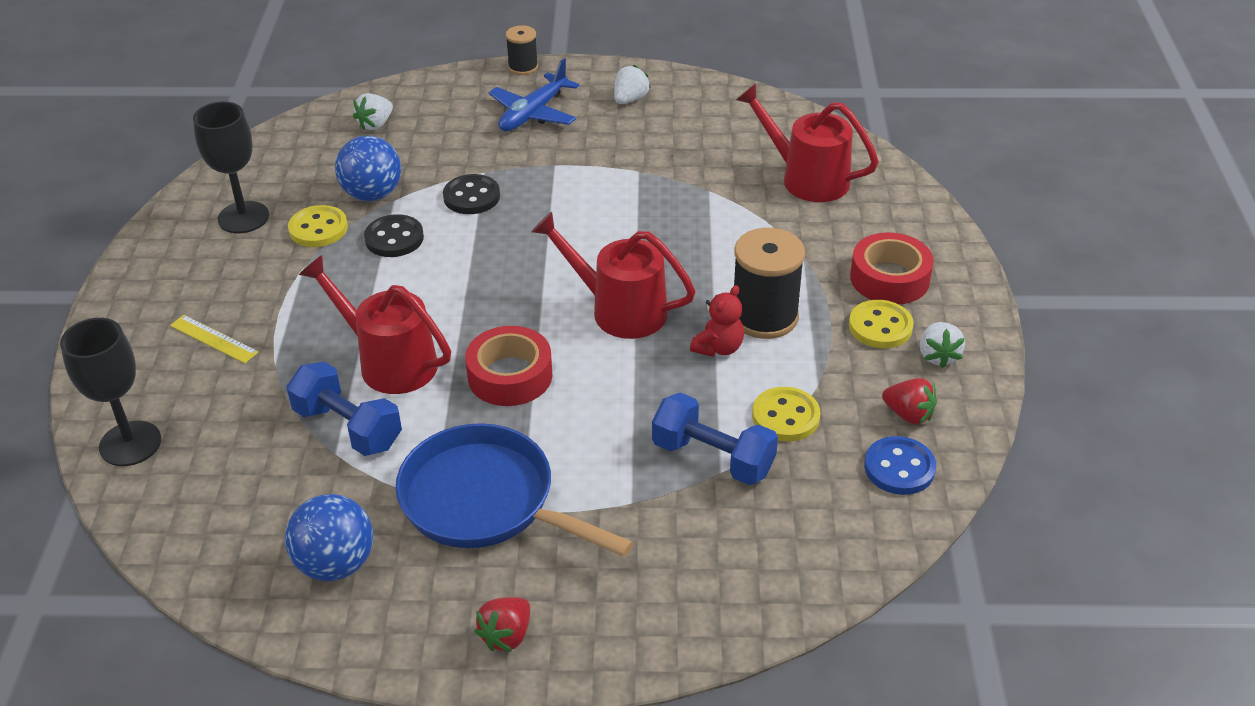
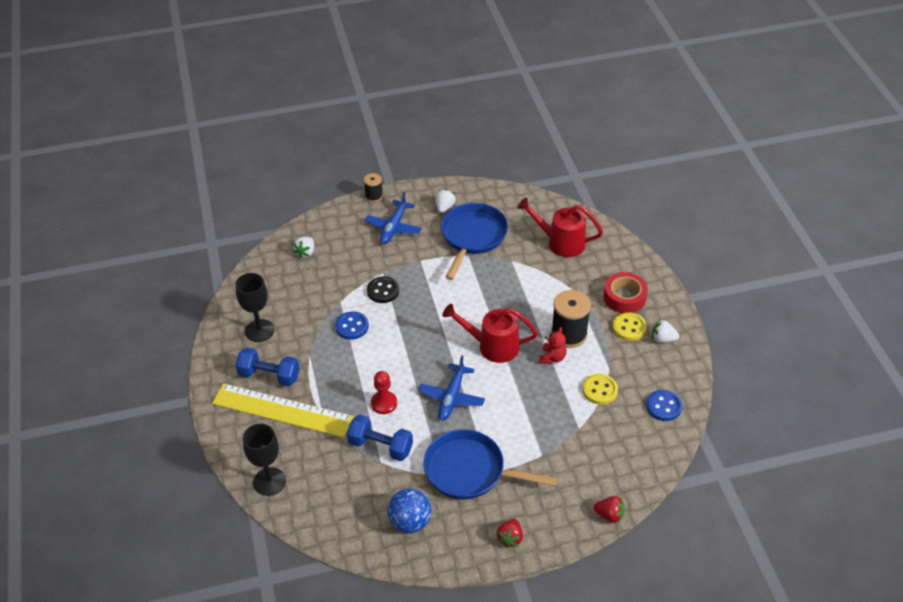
camera: 15 degrees left, 5 degrees up
(214, 339) = (282, 410): yellow ruler -> yellow ruler, size x2.46
(318, 229) = (306, 329): yellow button -> none
(372, 194) = (326, 300): blue ball -> none
(388, 362) = (384, 403): red watering can -> red pawn
(394, 238) = (352, 326): black button -> blue button
(510, 376) = (452, 397): red tape -> blue plane
(657, 147) = (472, 237): none -> blue pan
(713, 458) = (572, 421): blue dumbbell -> blue dumbbell (269, 376)
(908, 415) = (659, 376): red strawberry -> red strawberry (609, 515)
(938, 356) = (663, 339): white strawberry -> white strawberry turned 120 degrees clockwise

